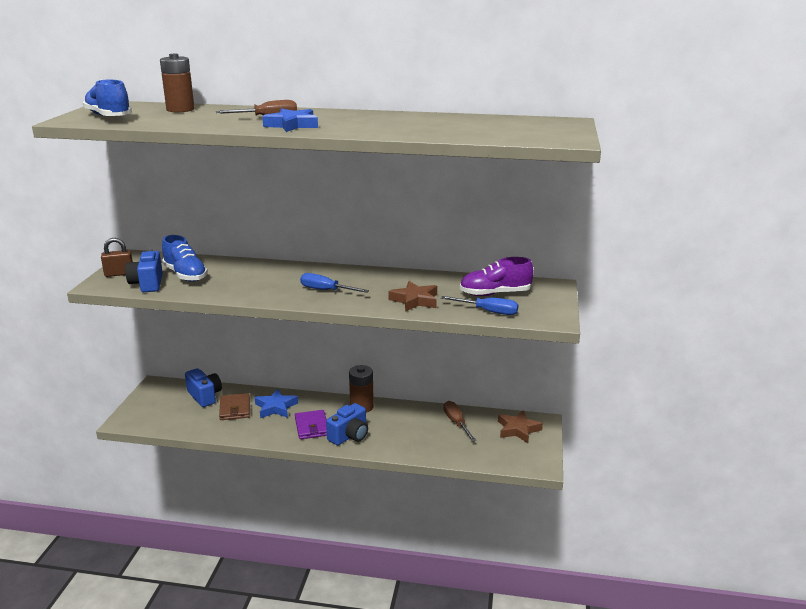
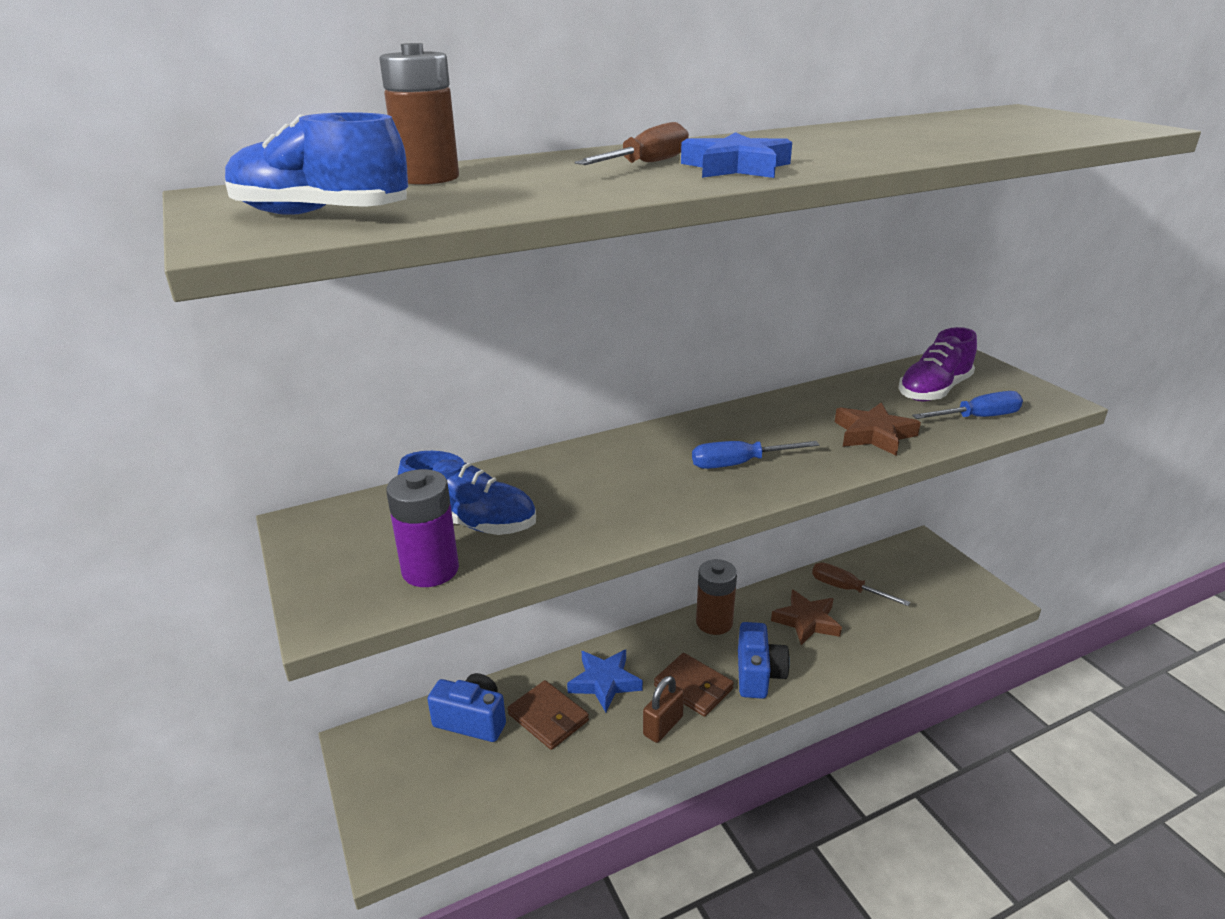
camera: 35 degrees left, 5 degrees up
(119, 274) = (335, 572): brown padlock -> brown padlock (663, 726)
(147, 284) = (430, 570): blue camera -> purple battery
(312, 427) = (693, 687): purple wallet -> brown wallet
(518, 429) = (915, 565): brown star -> brown star (806, 621)

